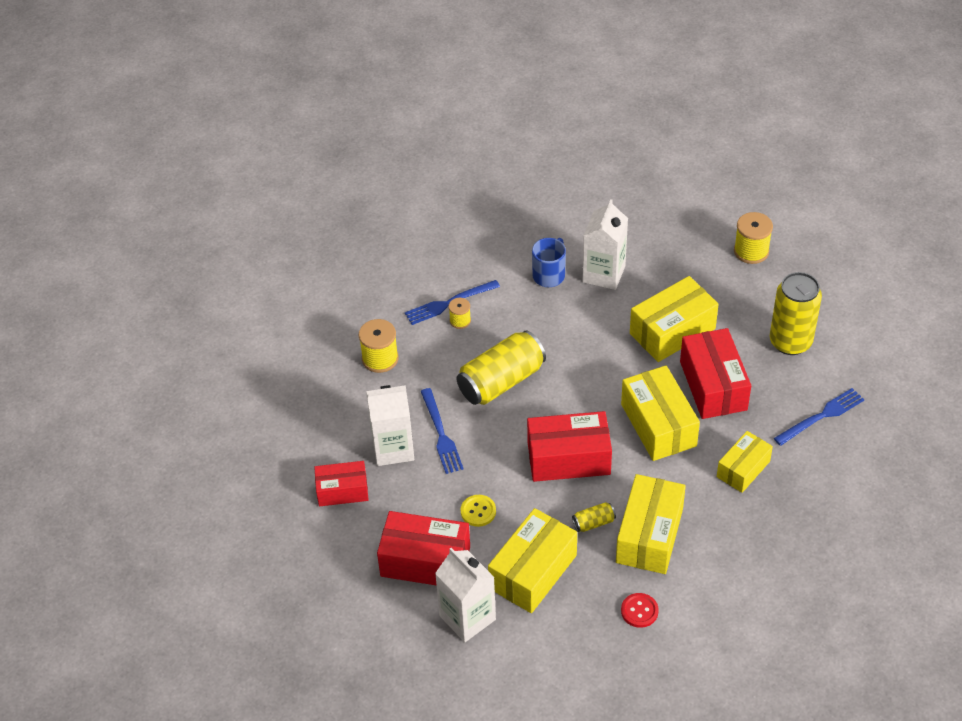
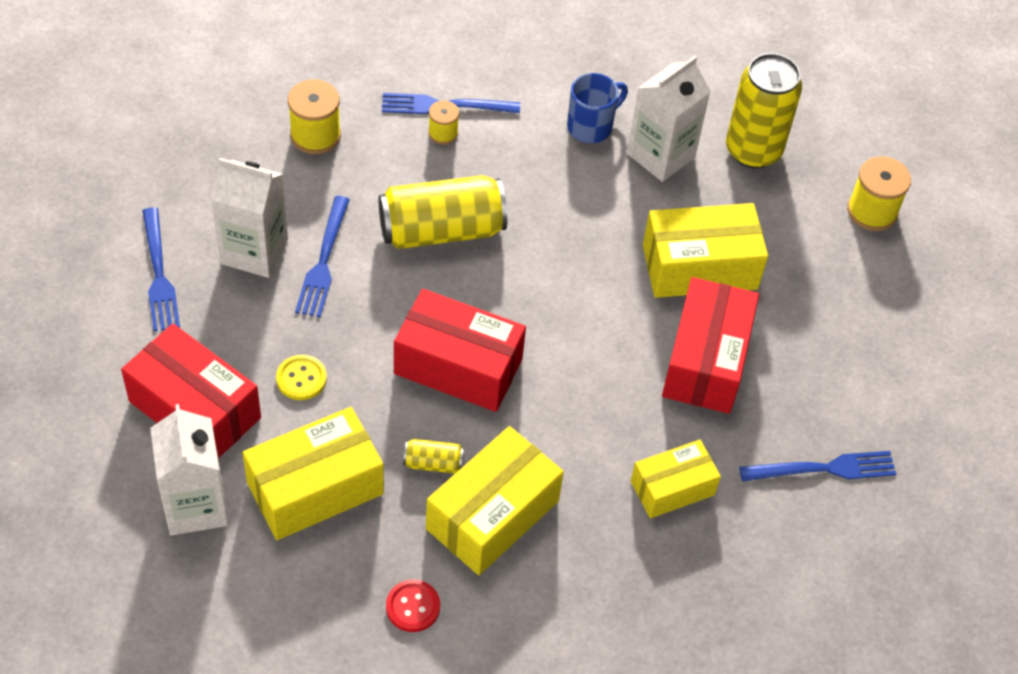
camera: 20 degrees right, 5 degrees up
(342, 491) = (159, 274): red box -> blue fork
(658, 425) = (601, 378): yellow box -> none
(790, 342) = (846, 352): yellow can -> yellow can (753, 150)

